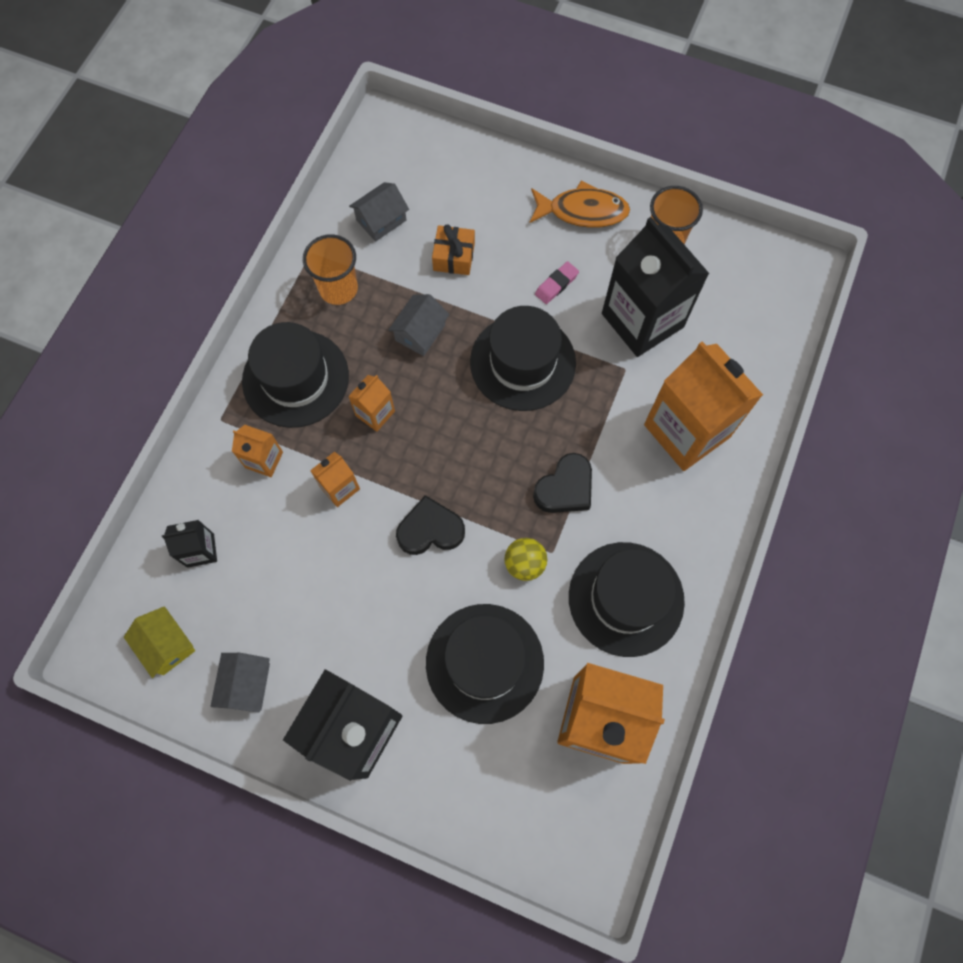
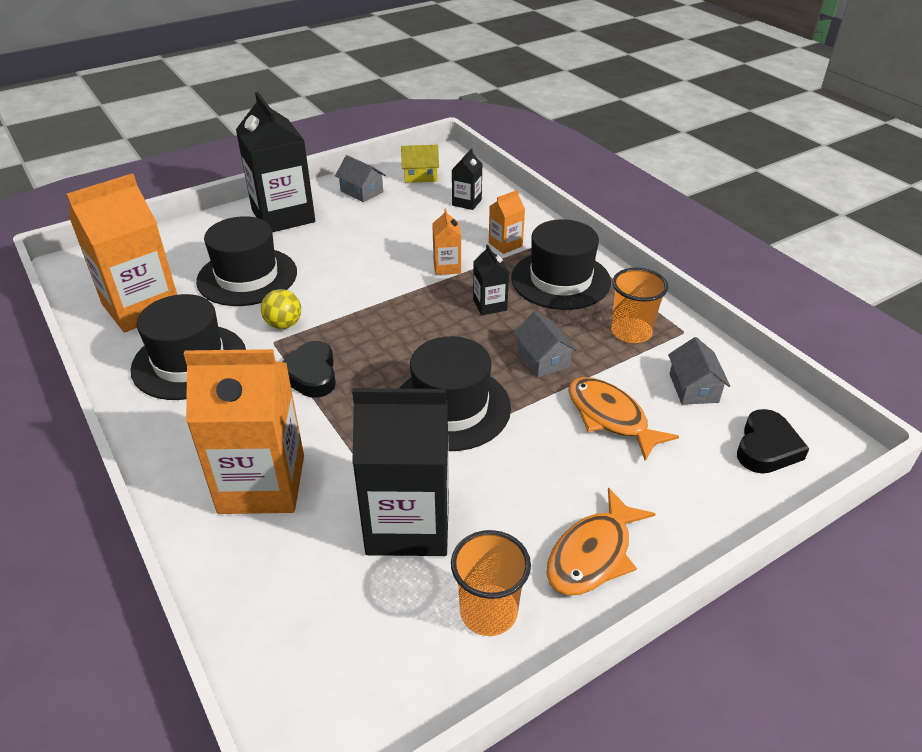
camera: 125 degrees right, 30 degrees down
(375, 413) = (490, 305): orange carton -> black carton
(430, 530) = (366, 292): black heart -> black heart (766, 447)
(454, 257) = (610, 417): orange gift -> orange fish
(556, 285) = (513, 476): pink eraser -> none

